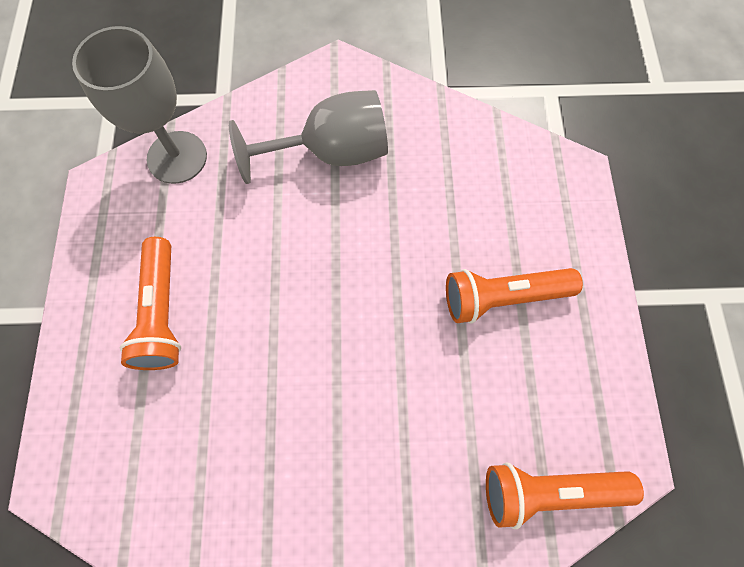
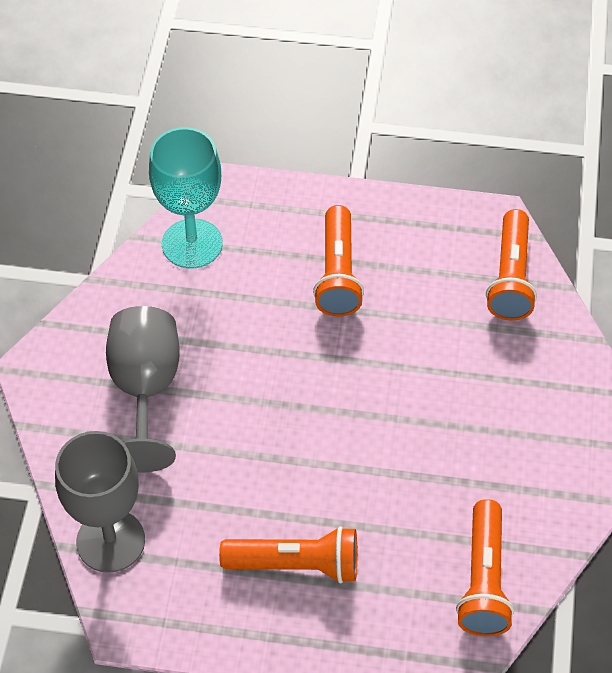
camera: 80 degrees left, 15 degrees down
(153, 504) = (483, 580): none -> orange flashlight
(501, 158) = (192, 244): none -> turquoise goblet

